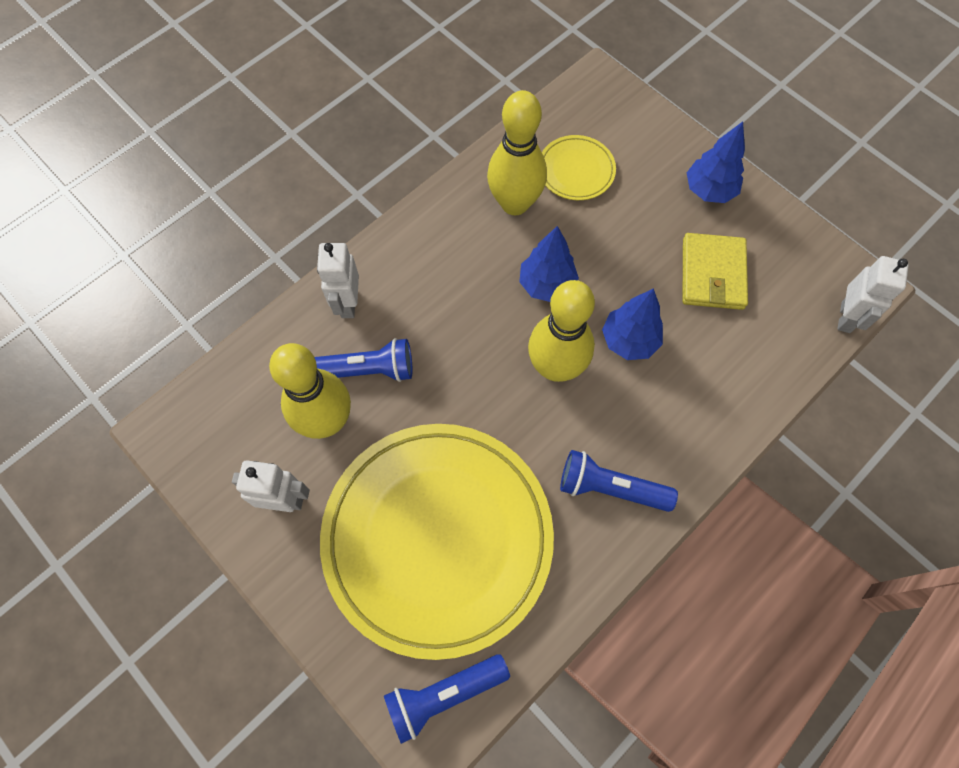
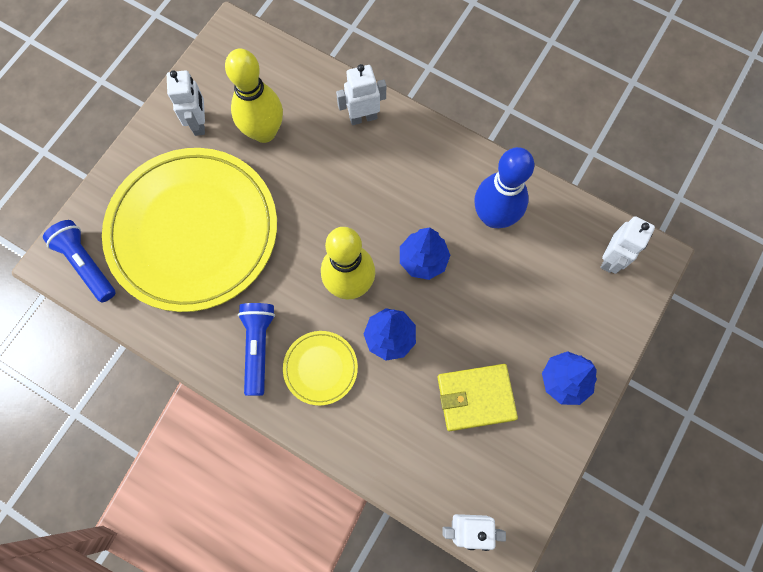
camera: 75 degrees right, 5 degrees up
(365, 370) = (311, 146): blue flashlight -> none
(514, 203) = (494, 216): yellow bowling pin -> blue bowling pin
(576, 170) = (545, 259): yellow plate -> yellow plate (320, 368)
(590, 114) = (611, 259): none -> white robot

